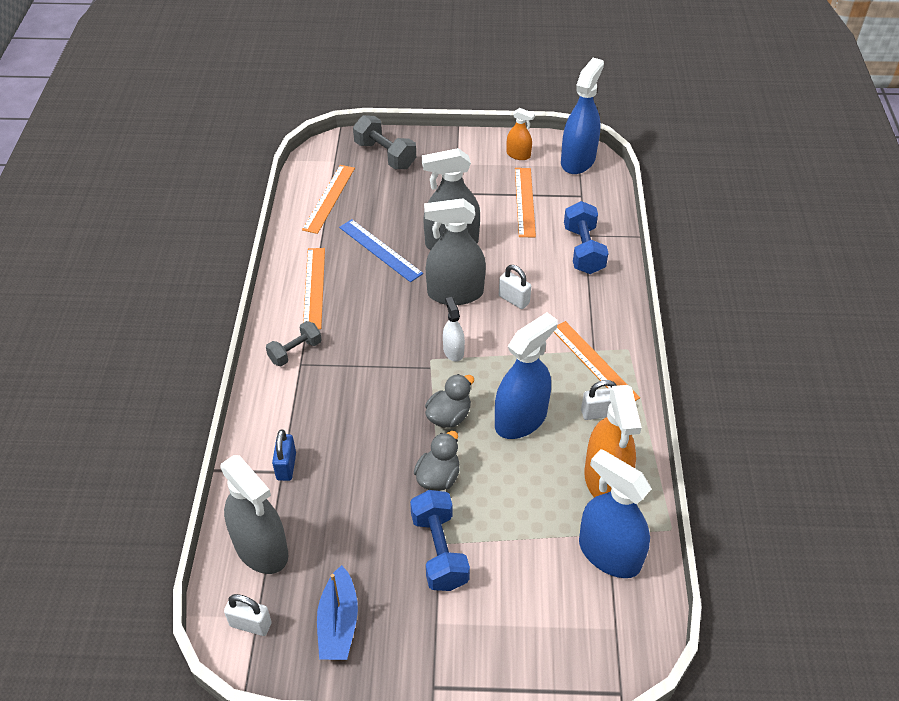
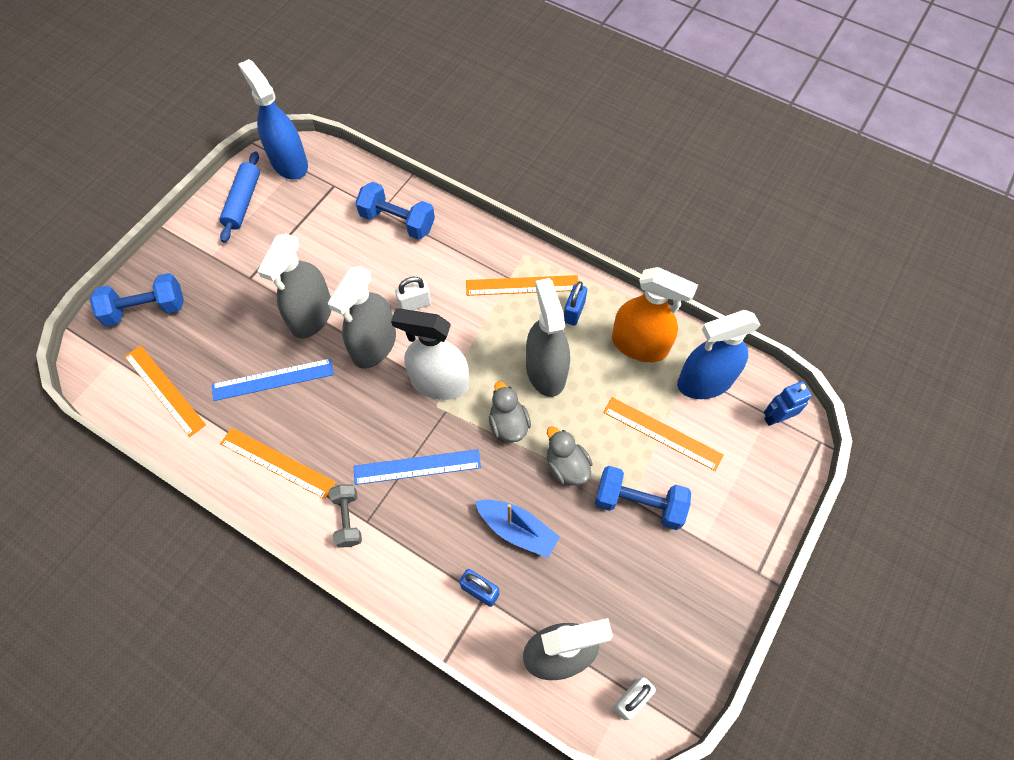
camera: 60 degrees left, 15 degrees up
(338, 623) = (666, 620): blue boat -> blue boat (517, 530)
(367, 373) = (417, 467): none -> blue ruler
(385, 155) = (146, 309): grey dumbbell -> blue dumbbell
(453, 351) = (439, 382): white spray bottle -> white spray bottle, size x1.95
(518, 155) = (243, 202): orange spray bottle -> blue rolling pin
(520, 419) = (545, 371): blue spray bottle -> grey spray bottle
(525, 201) = (306, 230): orange ruler -> orange ruler (662, 433)
(598, 413) = (573, 312): white padlock -> blue padlock
(617, 637) = (776, 417): none -> blue robot

